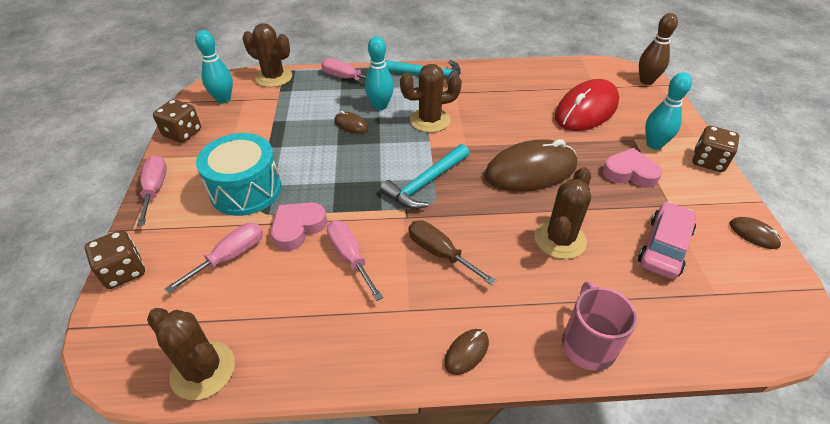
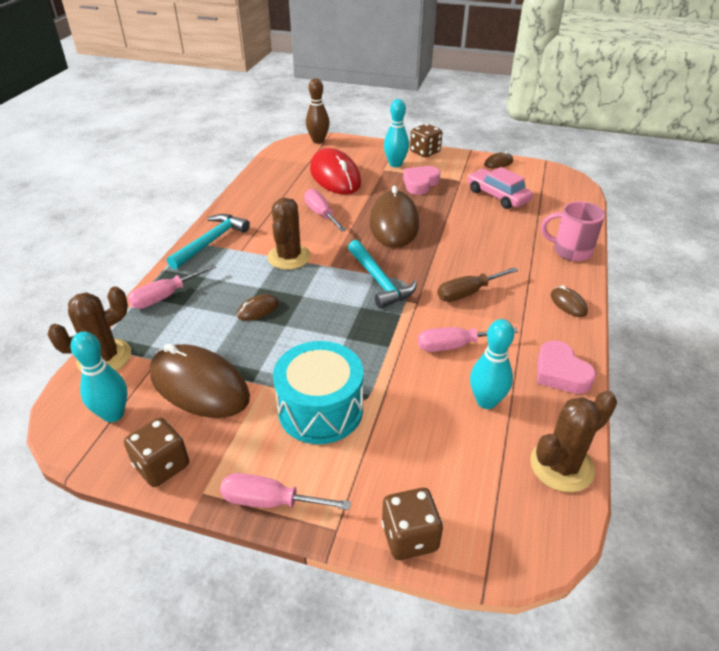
camera: 70 degrees left, 5 degrees down
(230, 257) = (422, 433): pink screwdriver -> pink screwdriver (321, 214)
(257, 124) = (199, 385): none -> brown mouse
(298, 228) = (401, 375): pink heart -> pink heart (560, 373)
(380, 106) = (240, 283): turquoise bowling pin -> turquoise bowling pin (486, 401)
(560, 239) = (475, 233): brown cactus -> none

